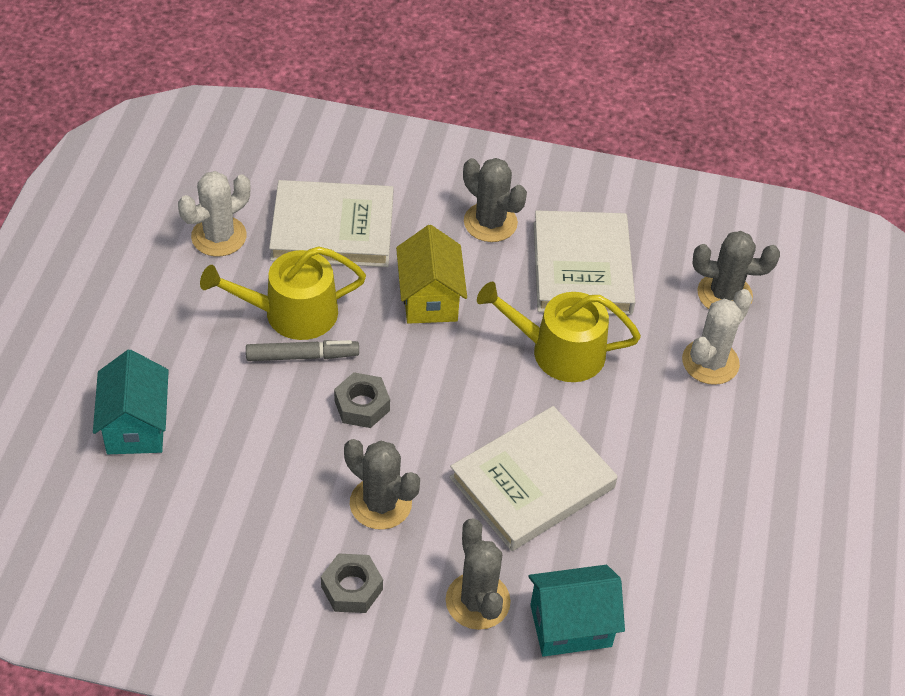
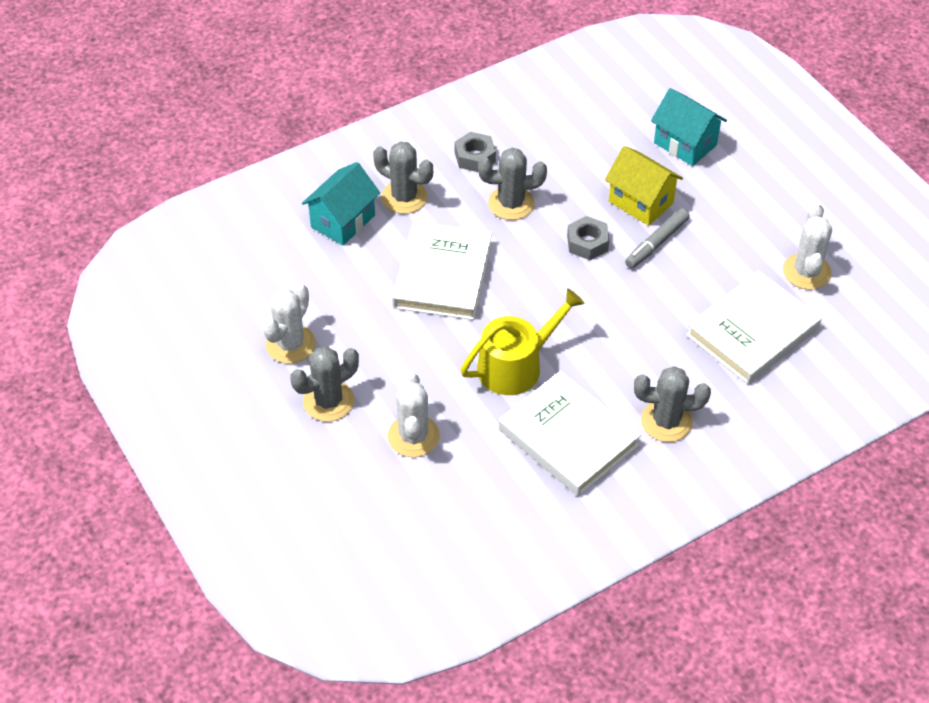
camera: 140 degrees right, 0 degrees up
(291, 313) = (698, 261): yellow watering can -> none
(429, 299) = (634, 335): yellow house -> yellow house (641, 202)
(724, 294) = (453, 498): grey cactus -> grey cactus (328, 401)
(748, 529) = (290, 344): none -> white cactus

